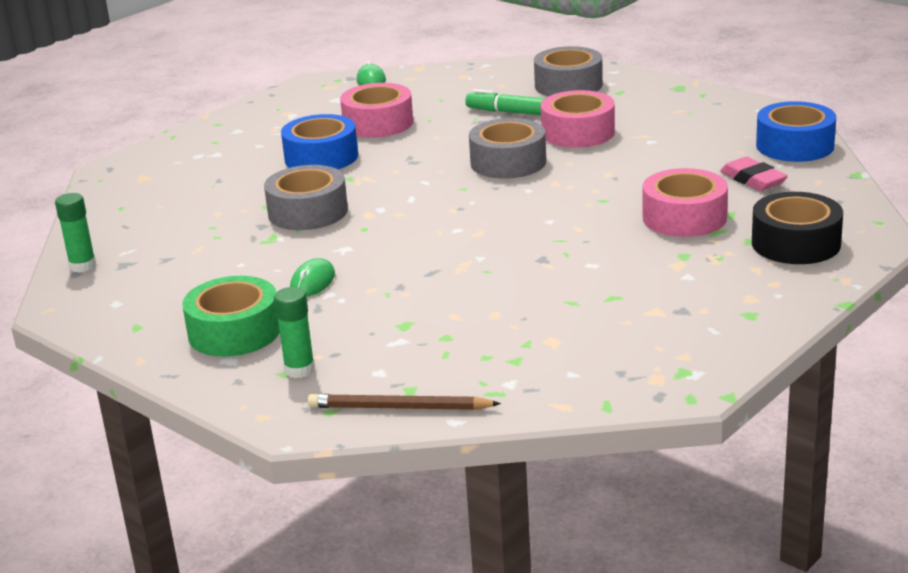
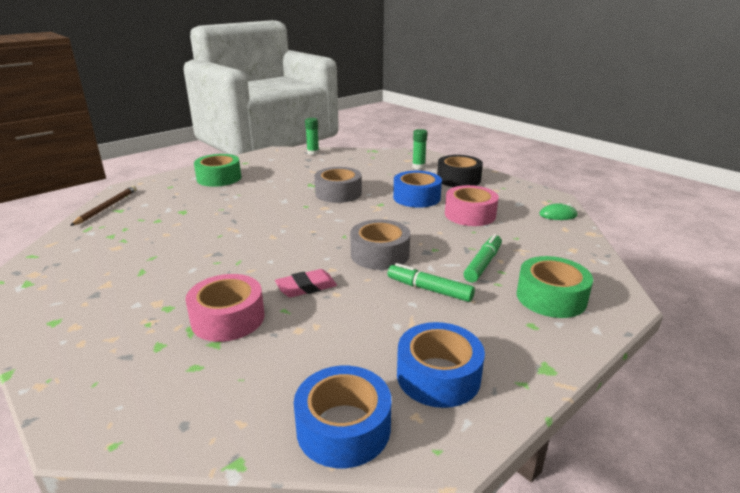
camera: 95 degrees right, 0 degrees up
(299, 370) = (168, 189): green glue stick -> green glue stick (418, 167)
(312, 282) = (252, 193): green mouse -> none
(568, 85) = (551, 297): grey tape -> green tape
(578, 132) = (429, 289): pink tape -> green marker
(713, 120) = (438, 376): none -> blue tape
(753, 179) = (274, 373): pink eraser -> pink eraser (306, 287)
(795, 243) = (128, 371): black tape -> black tape (458, 179)

